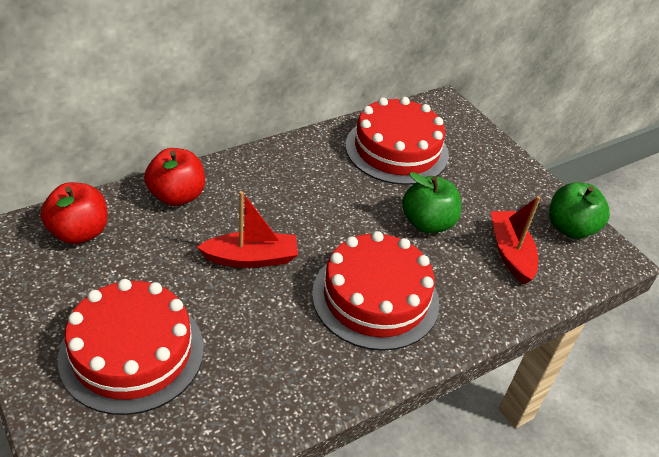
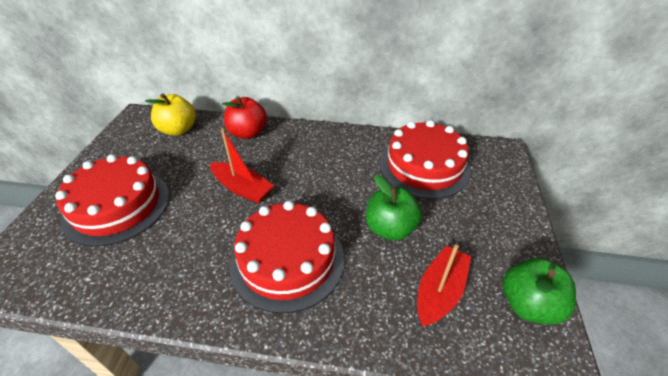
camera: 45 degrees right, 0 degrees up
(79, 232) = (178, 130): red apple -> yellow apple

